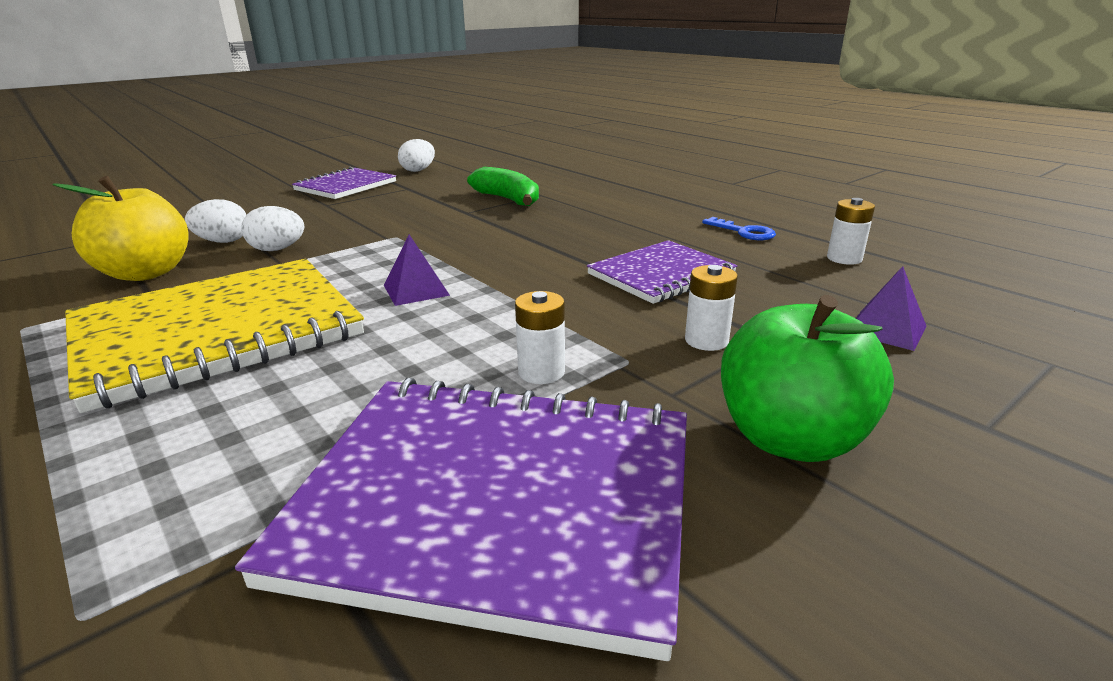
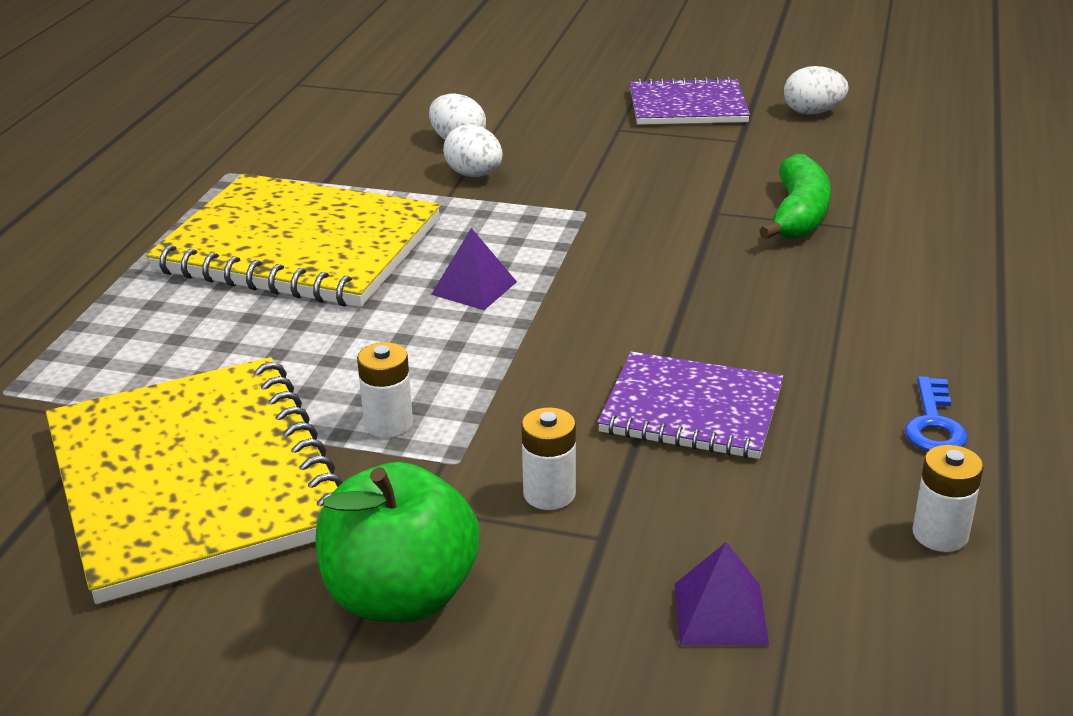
camera: 55 degrees right, 5 degrees up
(146, 273) = (358, 153): yellow apple -> none
(496, 502) = (195, 480): purple notebook -> yellow notebook

